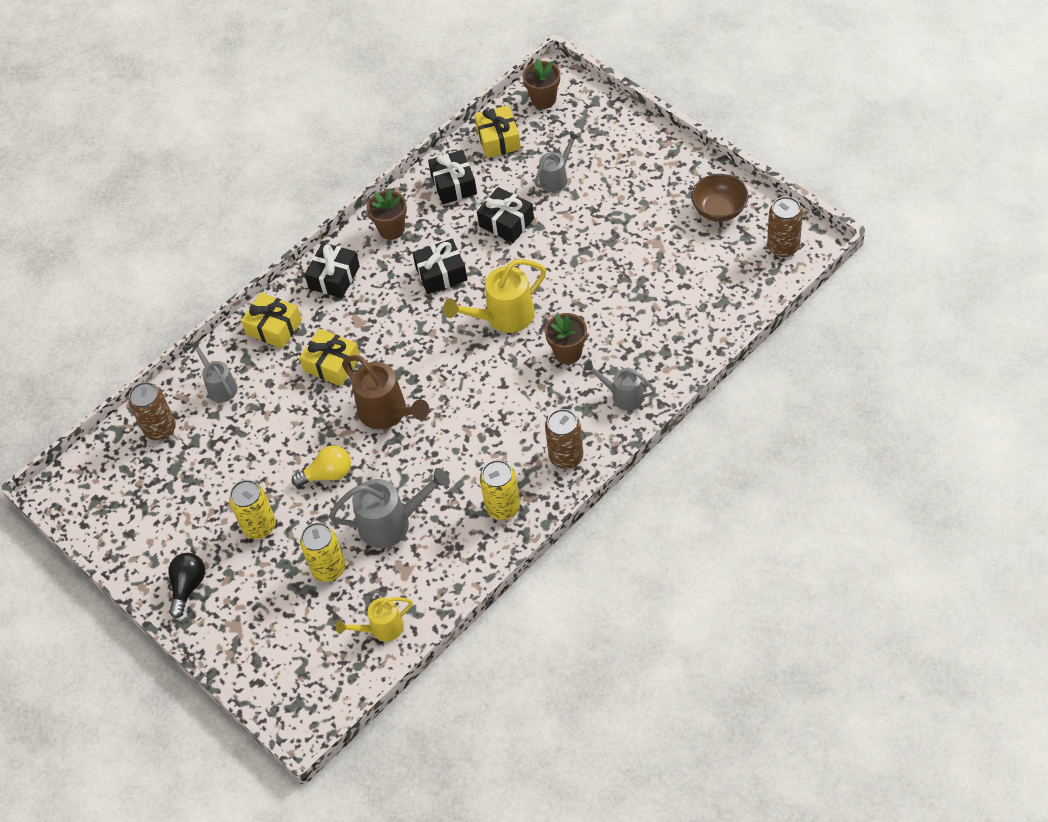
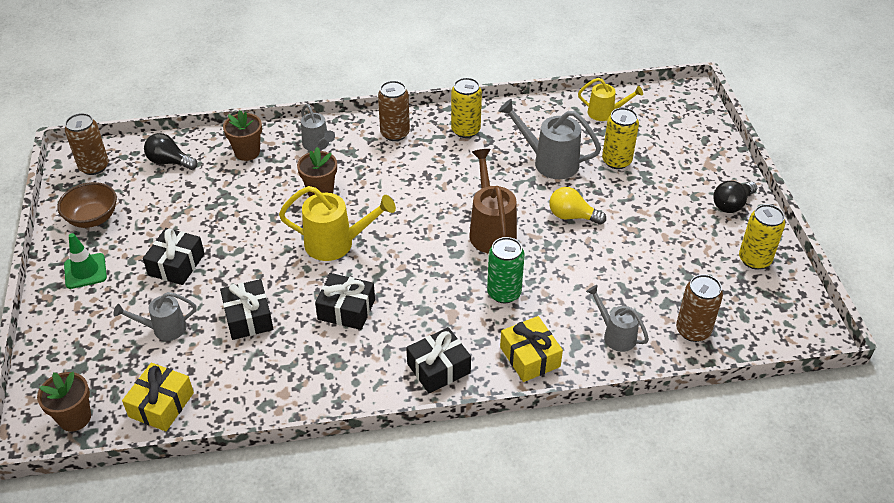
camera: 150 degrees left, 10 degrees down
(220, 386) = (615, 335): grey watering can -> grey watering can turned 135 degrees clockwise
(259, 526) = (651, 212): yellow can -> yellow can (754, 259)
(332, 364) = (504, 293): yellow gift -> green can
(391, 229) = (346, 380): brown flower pot -> brown flower pot (247, 152)
(454, 184) = (249, 386): black gift -> black gift (176, 264)
(666, 174) = (85, 271): none -> green traffic cone
(728, 292) = (169, 162): none -> black light bulb

